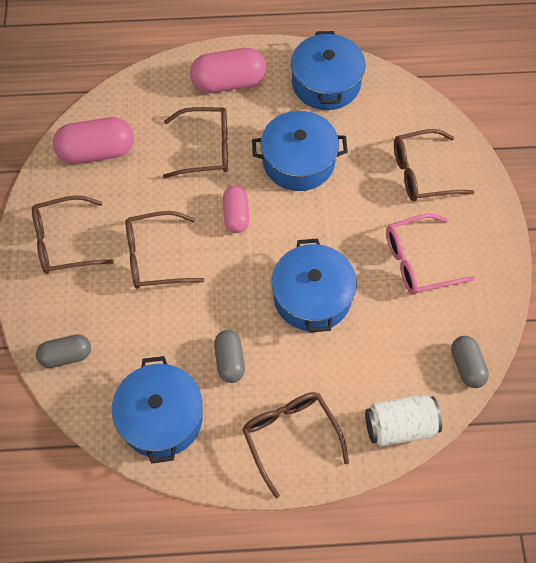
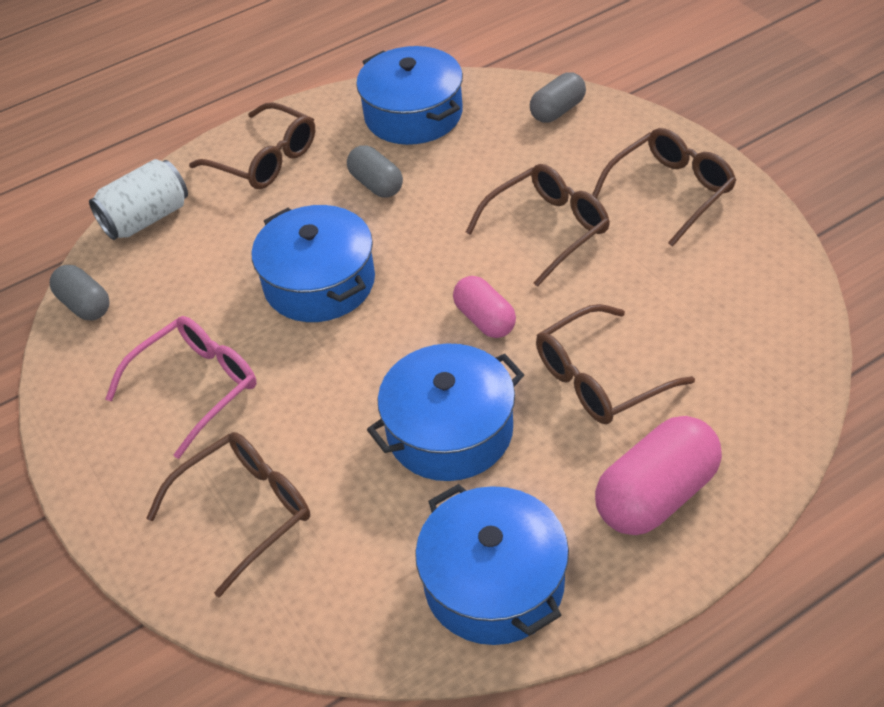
camera: 155 degrees right, 15 degrees down
(97, 152) = (744, 298): pink capsule -> none

